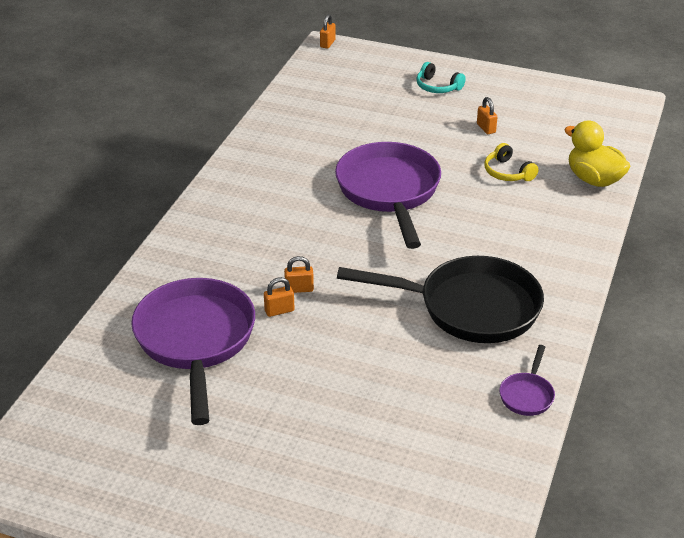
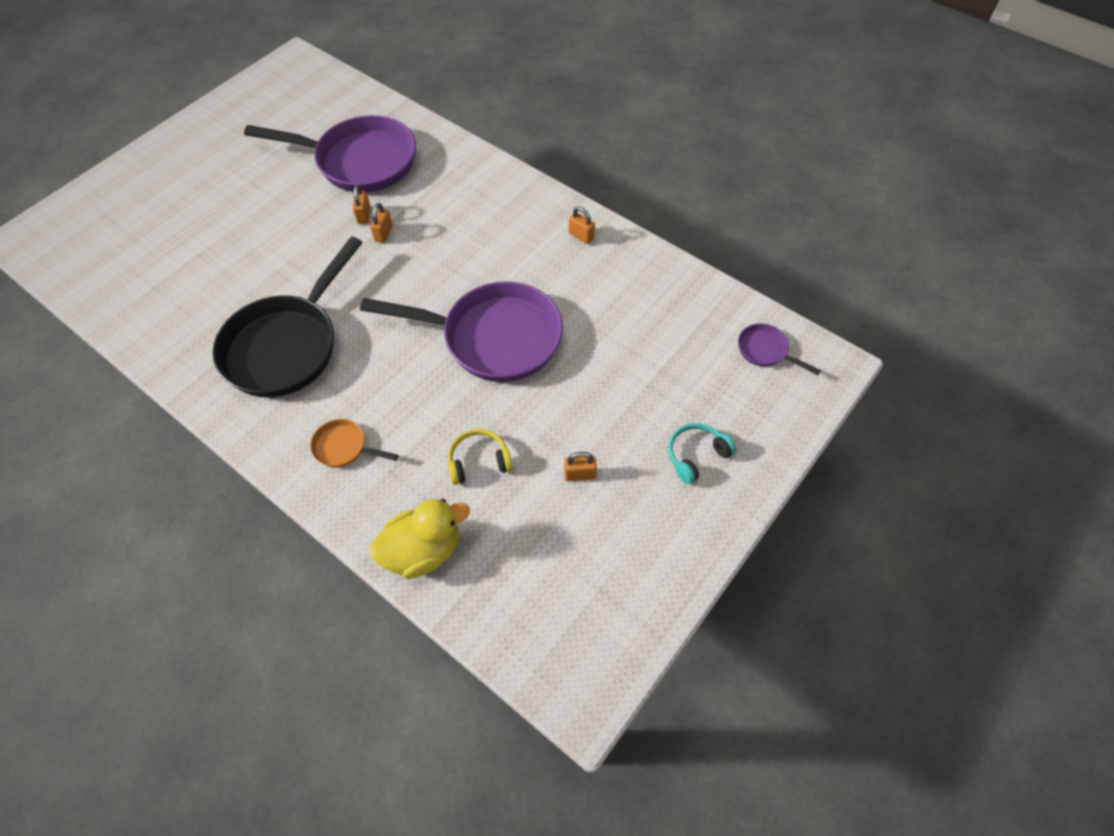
camera: 110 degrees right, 20 degrees up
(327, 43) = (840, 367): orange padlock -> orange padlock (581, 236)
(527, 395) = (161, 348): purple pan -> purple pan (765, 351)
(544, 240) = (344, 448): none -> orange pan

